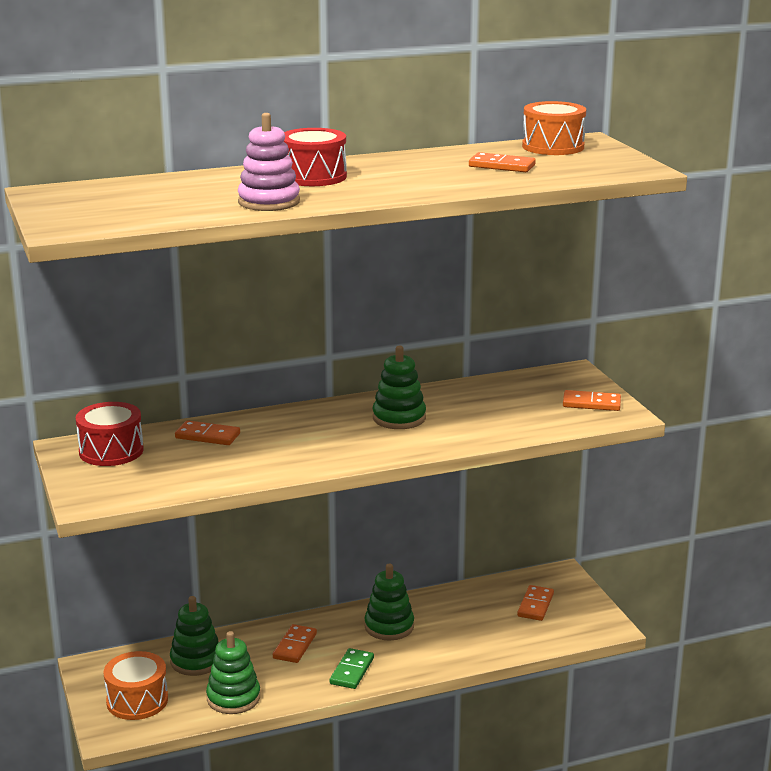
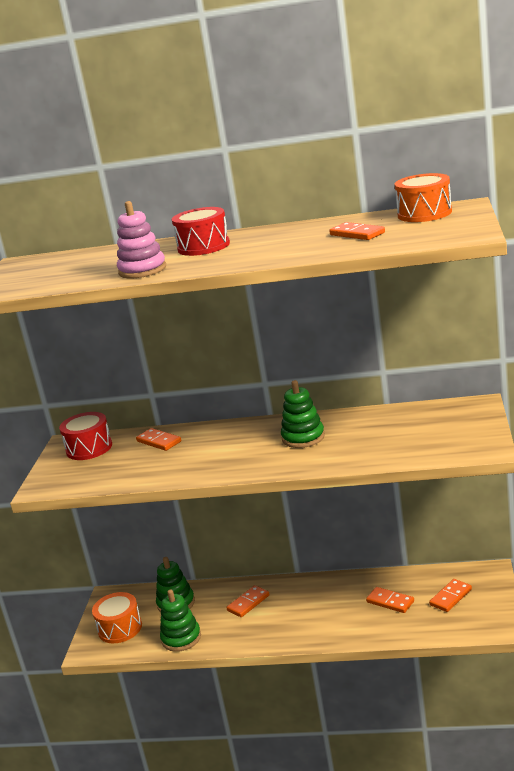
camera: 30 degrees right, 0 degrees up
(351, 671) = (275, 631): green domino -> none
(389, 626) = (325, 598): green stacking toy -> none
(591, 403) = (468, 436): orange domino -> orange domino (390, 602)

